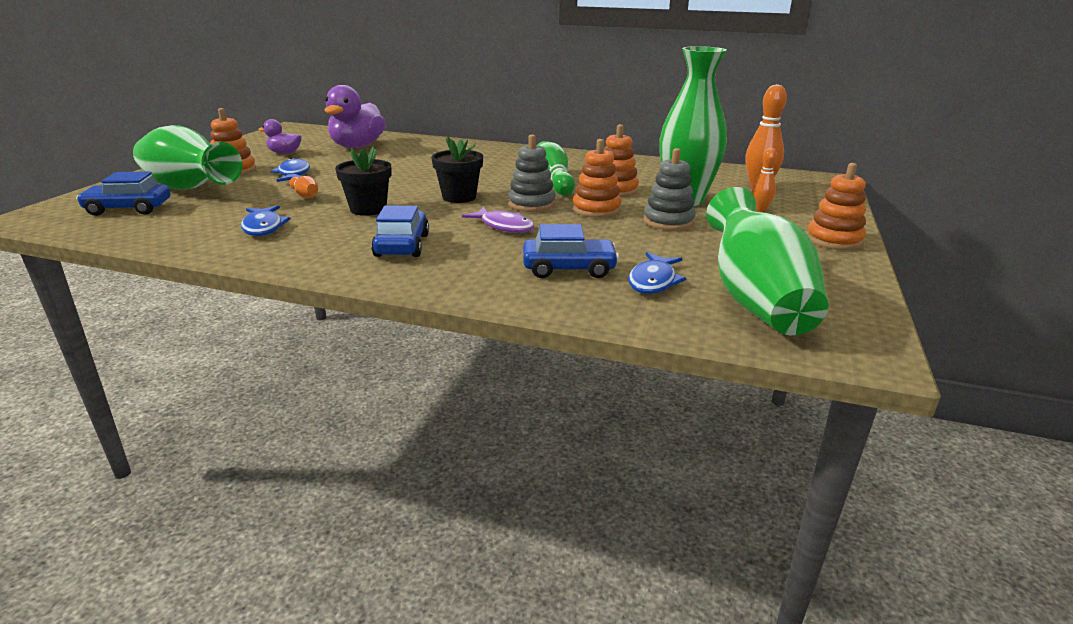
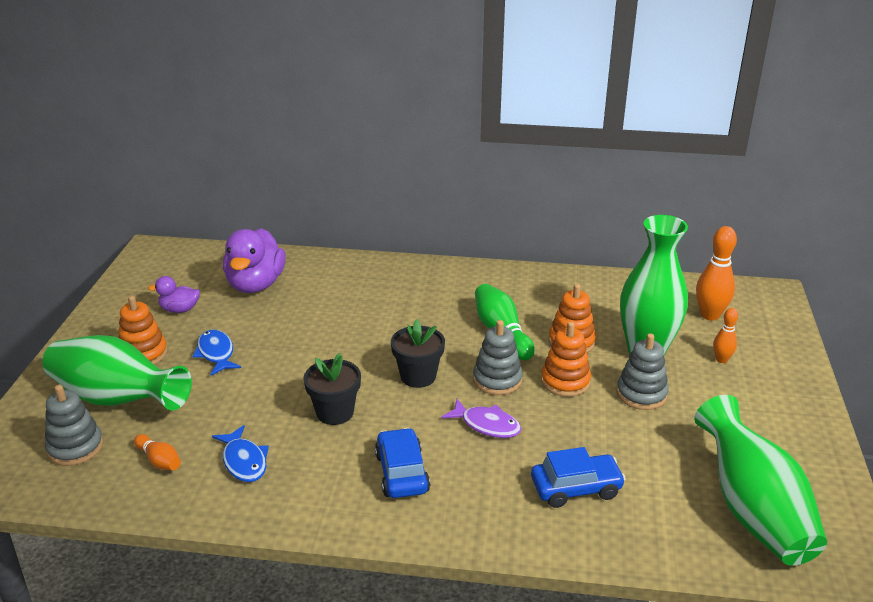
camera: 10 degrees left, 5 degrees up
(128, 209) = (75, 447): blue car -> grey stacking toy
(305, 195) = (253, 394): orange bowling pin -> orange bowling pin (159, 461)
(653, 281) = (658, 496): blue fish -> none
(834, 240) = (800, 404): orange stacking toy -> none

